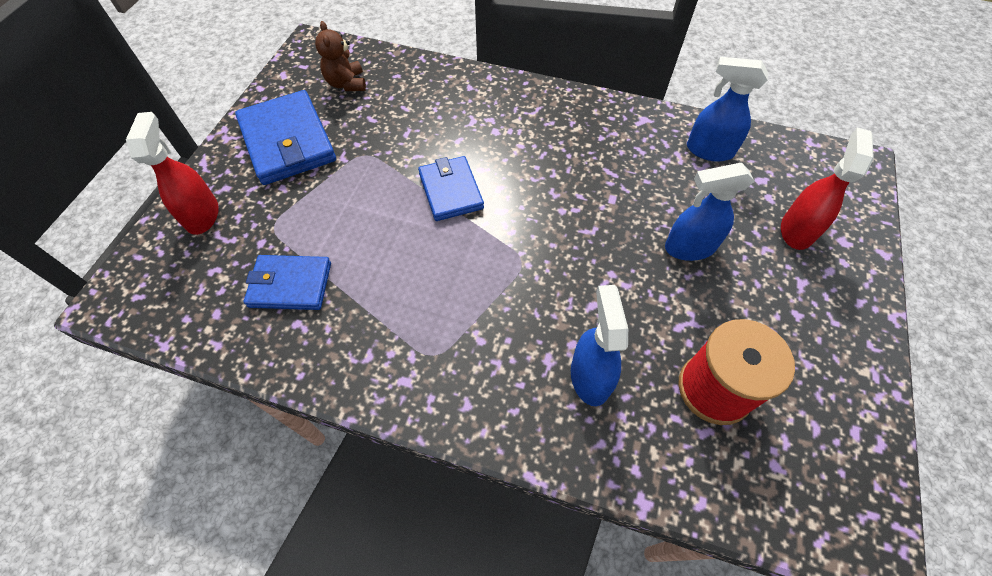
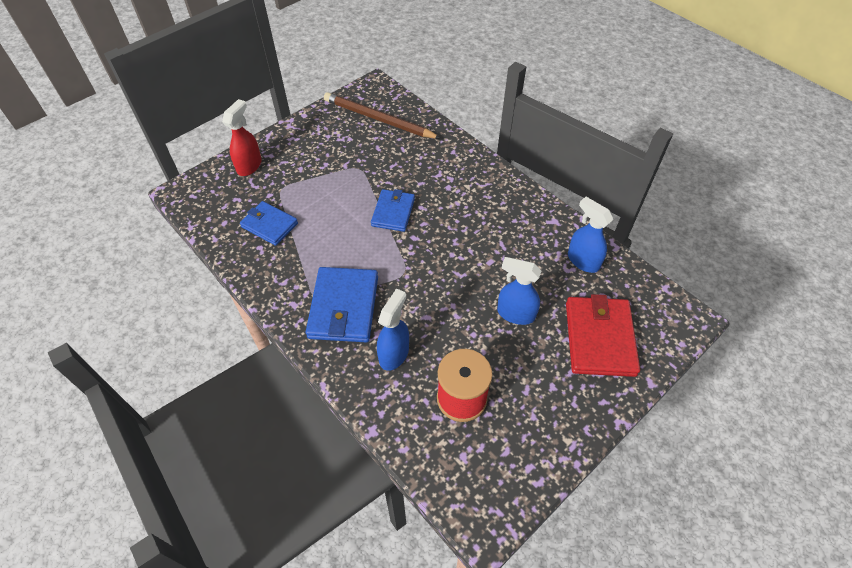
camera: 30 degrees right, 5 degrees down
(288, 141) = (320, 142): blue wallet -> blue wallet (343, 307)
(346, 84) = (378, 119): brown teddy bear -> brown pencil
(796, 230) = (599, 338): red spray bottle -> red wallet

